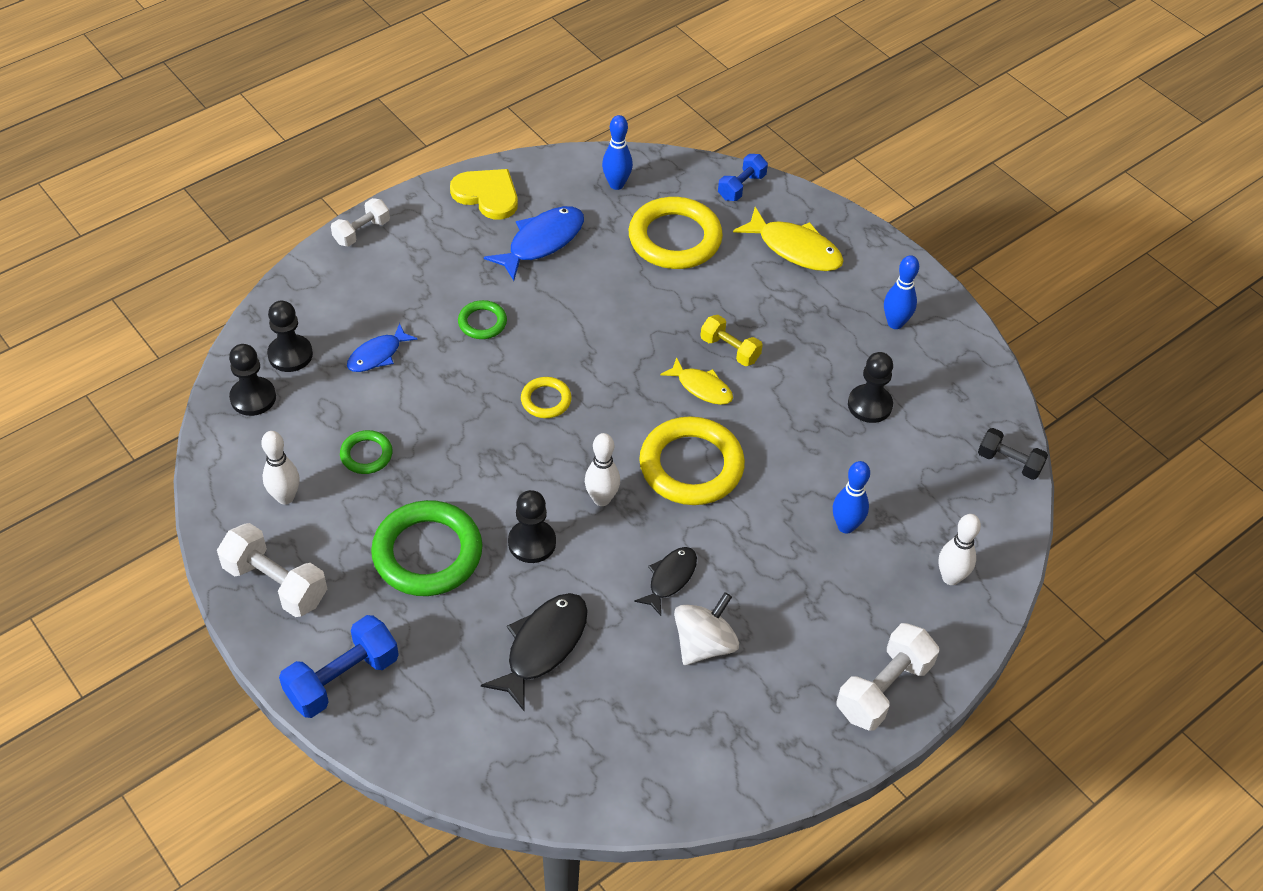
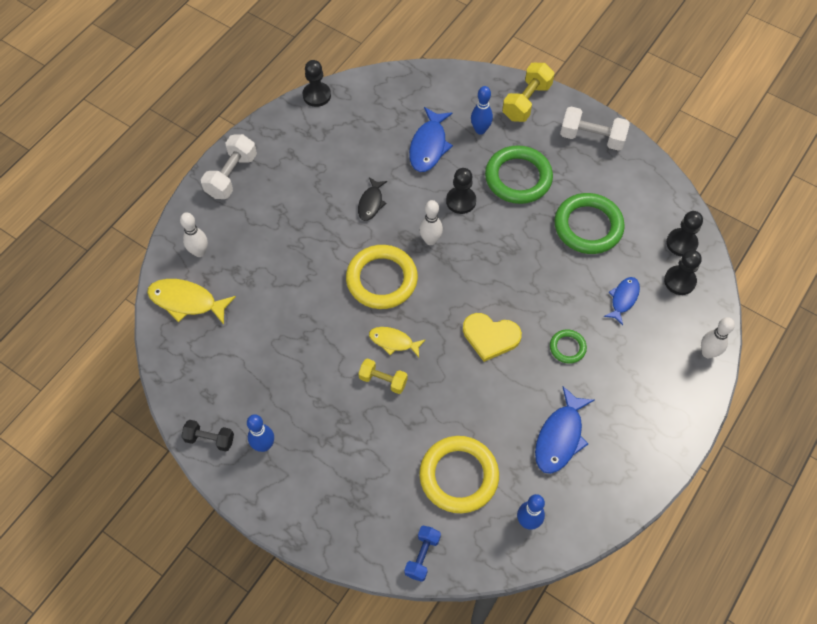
camera: 165 degrees right, 10 degrees up
(285, 497) = (618, 186): white bowling pin -> white bowling pin (707, 353)
(342, 679) = (526, 101): blue dumbbell -> yellow dumbbell
(361, 232) = (698, 401): white dumbbell -> none
(366, 455) = (588, 226): green ring -> green ring, size x2.02
(487, 195) = (625, 472): yellow heart -> yellow heart (490, 336)
(543, 647) = (429, 146): black fish -> blue fish
(546, 400) = (495, 299): yellow ring -> none
(704, 644) = (339, 172): white spinning top -> none
(794, 248) = (359, 498): yellow fish -> yellow fish (187, 301)
(846, 526) = (271, 267): blue bowling pin -> blue bowling pin (480, 130)
(869, 405) = (271, 364): black pawn -> black pawn (317, 95)
(1009, 462) = (166, 346): black dumbbell -> black dumbbell (210, 439)

